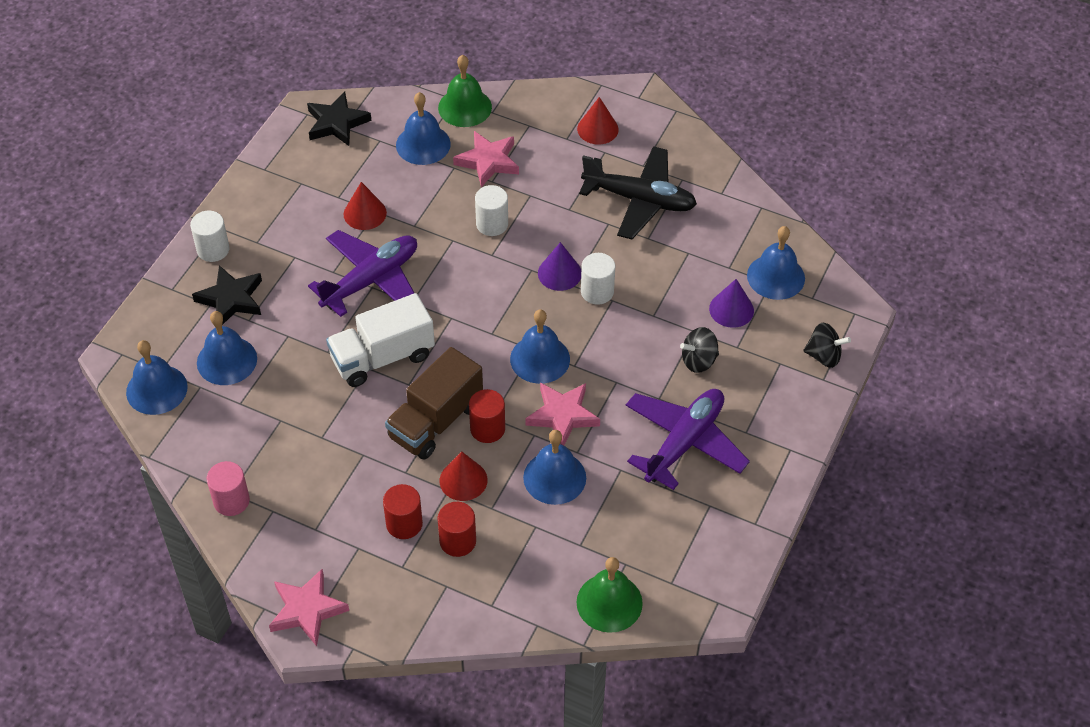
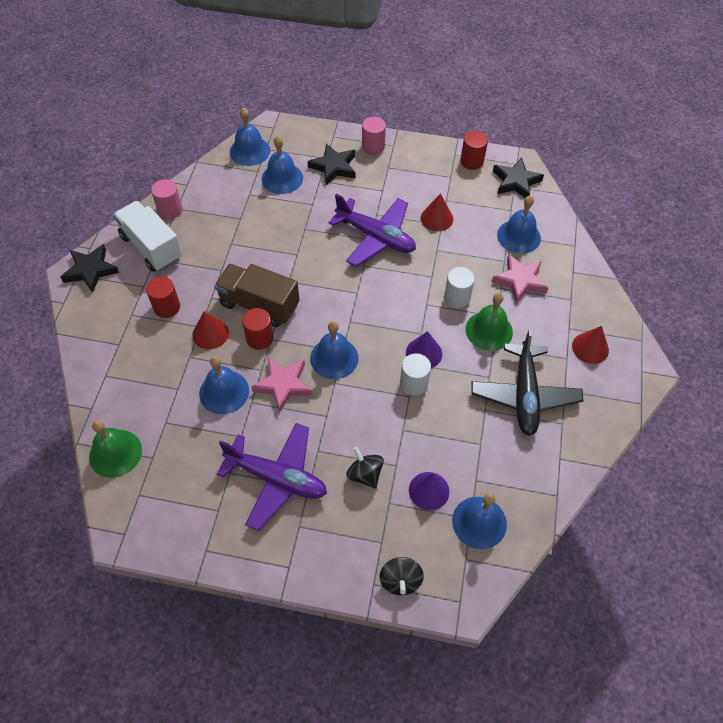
camera: 75 degrees right, 5 degrees up
(213, 249) = (373, 147): white cylinder -> pink cylinder
(307, 610) = (90, 270): pink star -> black star
(382, 357) = (308, 260): white truck -> white truck (151, 247)
(458, 541) = (157, 342): red cylinder -> red cylinder (471, 161)
(465, 107) = (569, 253): green bell -> green bell (489, 330)

